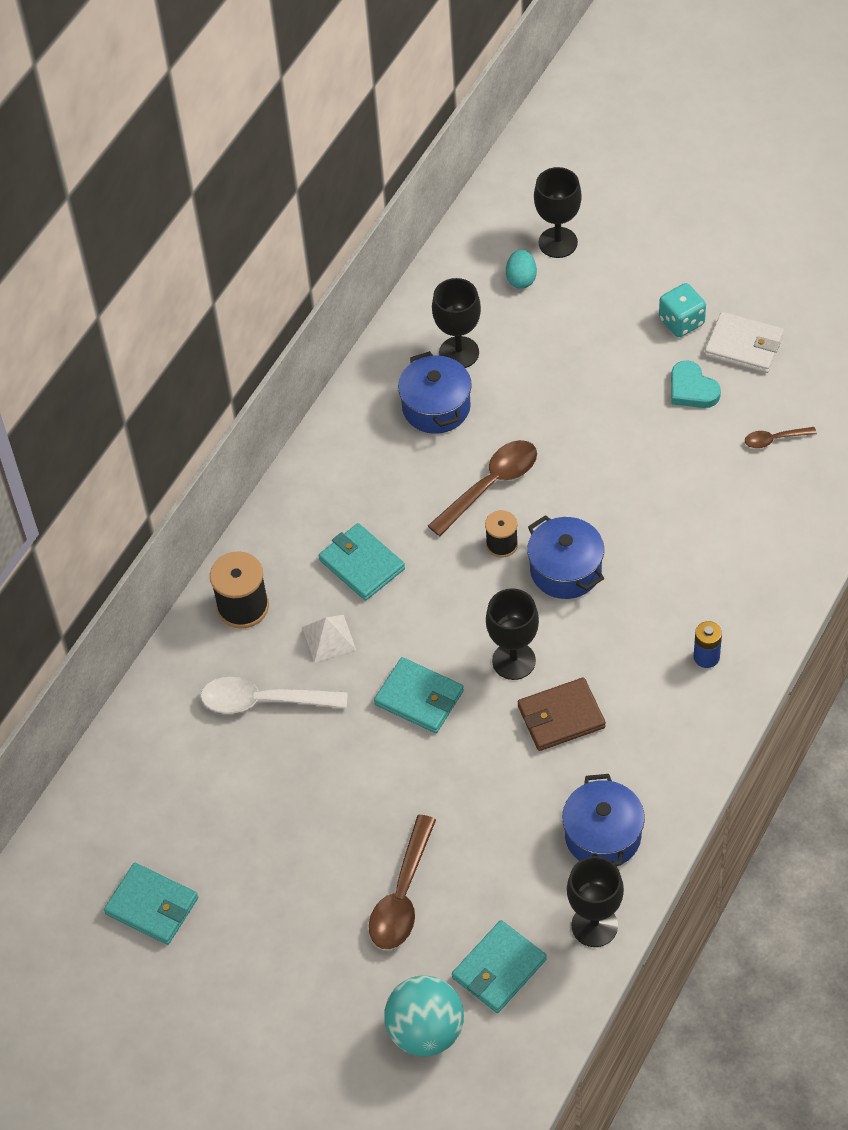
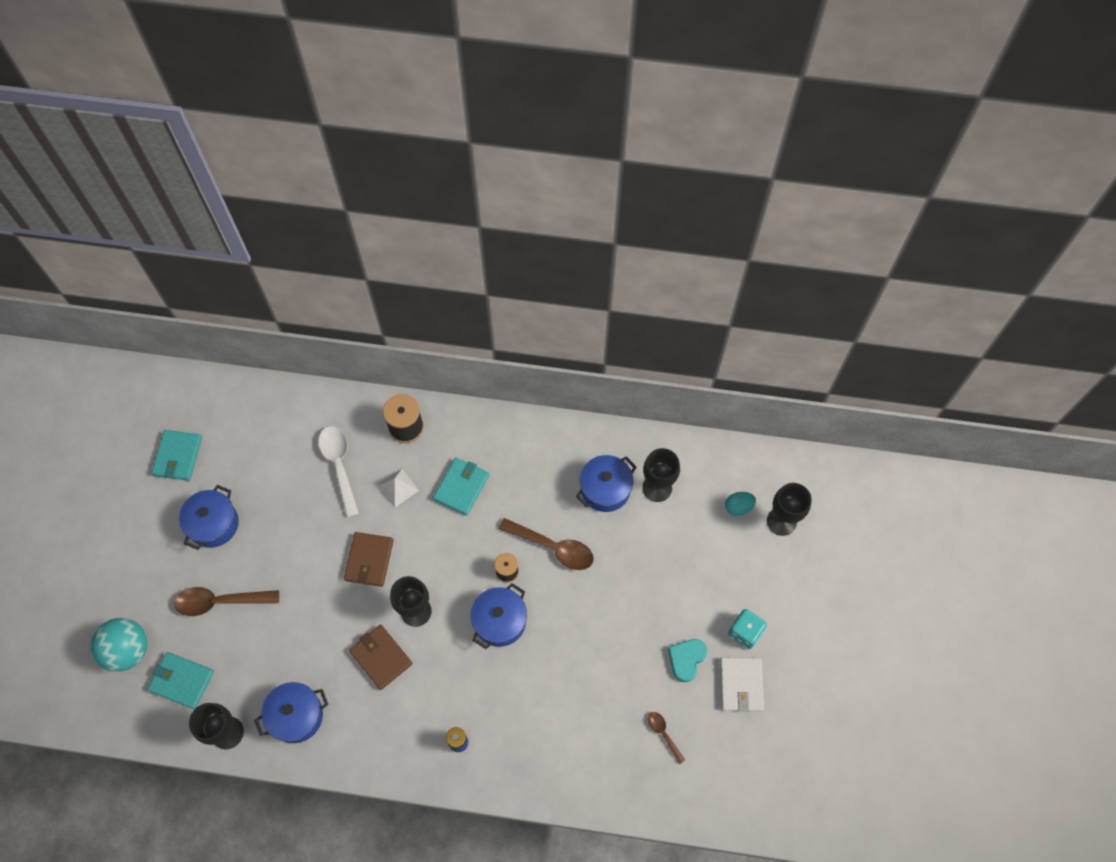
camera: 65 degrees right, 10 degrees up
(281, 880) = (214, 524): none -> blue pot
(419, 698) = (369, 560): turquoise wallet -> brown wallet

